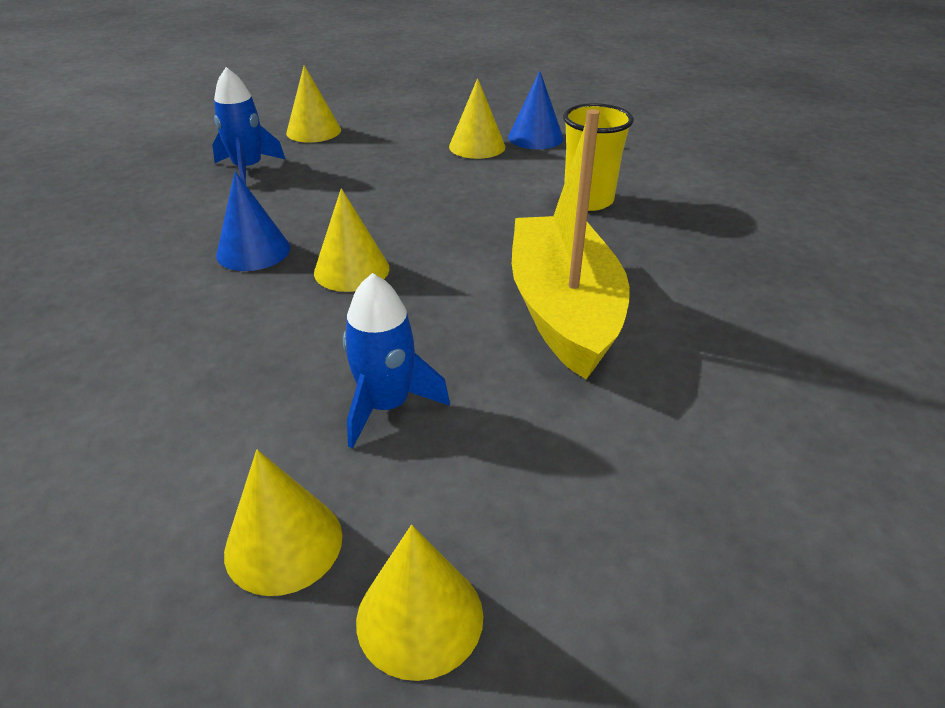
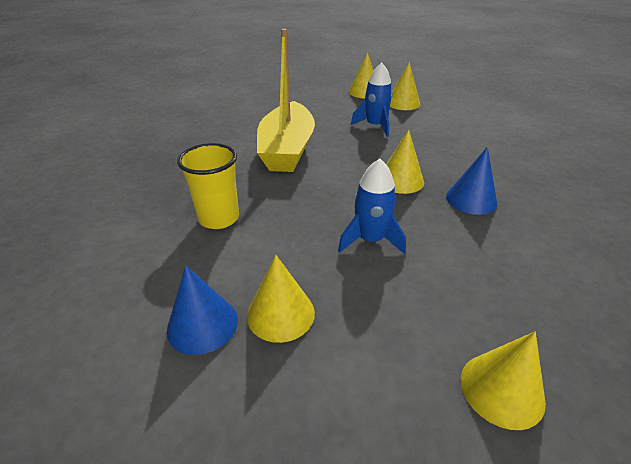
camera: 170 degrees left, 0 degrees up
(248, 169) = (539, 301): blue rocket -> blue rocket (370, 240)

